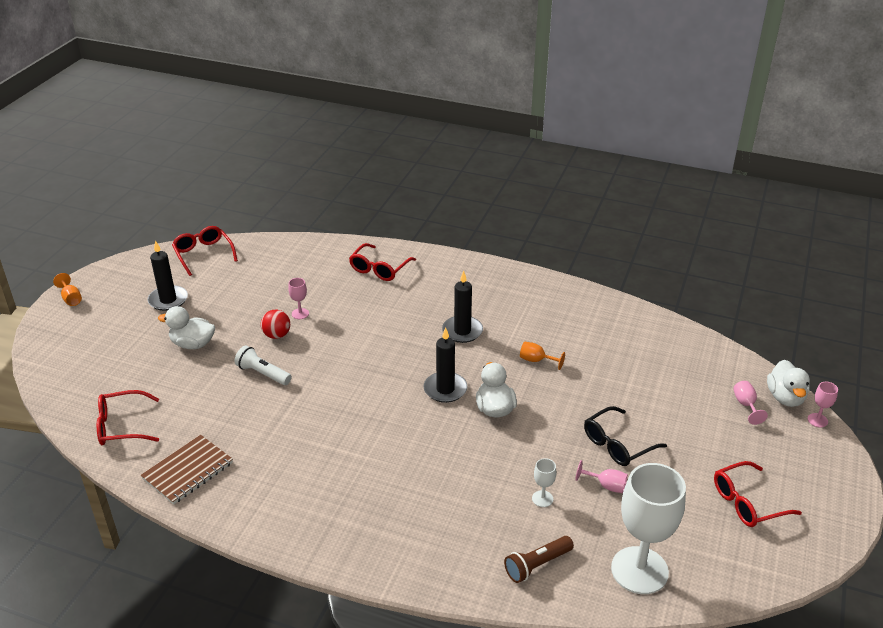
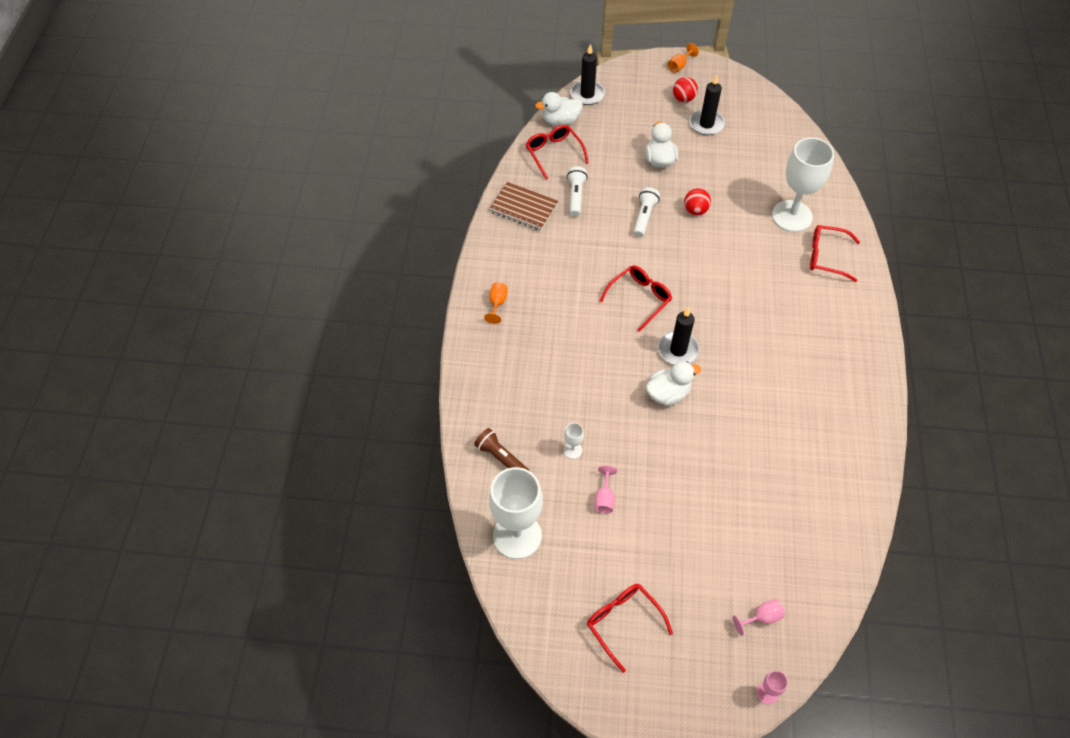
camera: 75 degrees right, 20 degrees up
(120, 307) = (683, 99): none -> red ball
(199, 421) = (576, 196): none -> white flashlight
(203, 254) = (779, 123): red glasses -> red glasses (639, 298)
(300, 314) = (731, 217): pink goblet -> none
(321, 276) = (792, 216): none -> white goblet
(462, 331) = (764, 346): black candle -> black candle (587, 94)
(536, 360) = (749, 415): orange goblet -> orange goblet (497, 303)
(617, 444) = (659, 501): black glasses -> none
(785, 397) = (790, 659): white duck -> white duck (560, 121)

